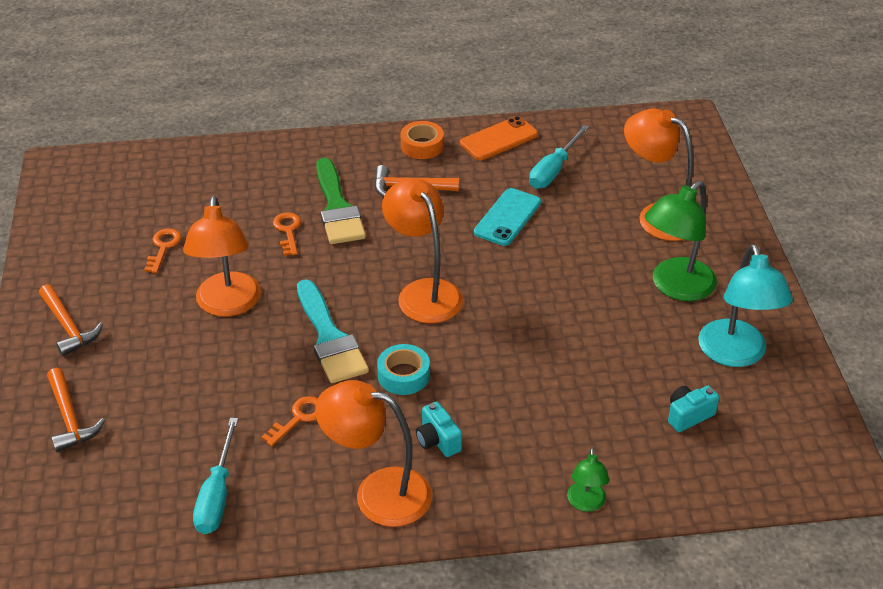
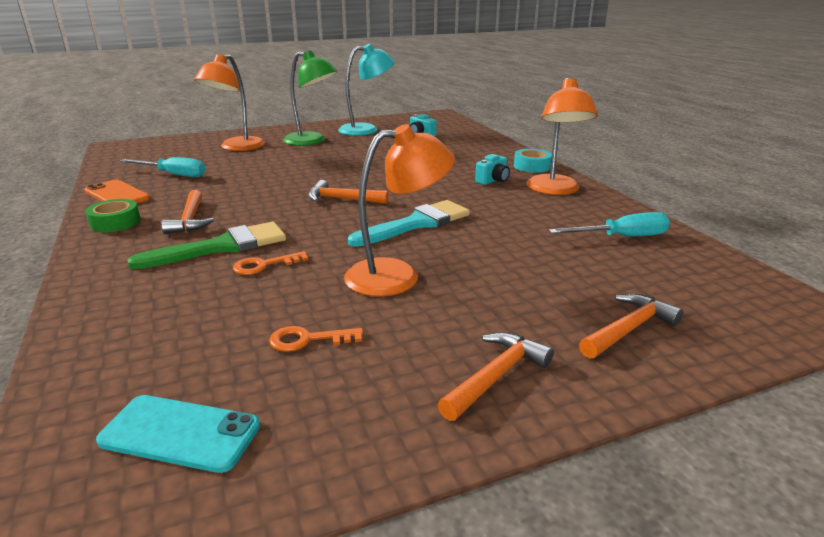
camera: 105 degrees left, 15 degrees down
(298, 418) = (515, 222): orange key -> none
(403, 375) = (440, 195): turquoise tape -> turquoise tape (531, 166)
(422, 146) = (115, 222): orange tape -> green tape
(423, 292) = (342, 199): orange lamp -> orange hammer
(507, 217) = (238, 183): turquoise phone -> turquoise phone (180, 433)
(586, 503) = (505, 148): green lamp -> none

